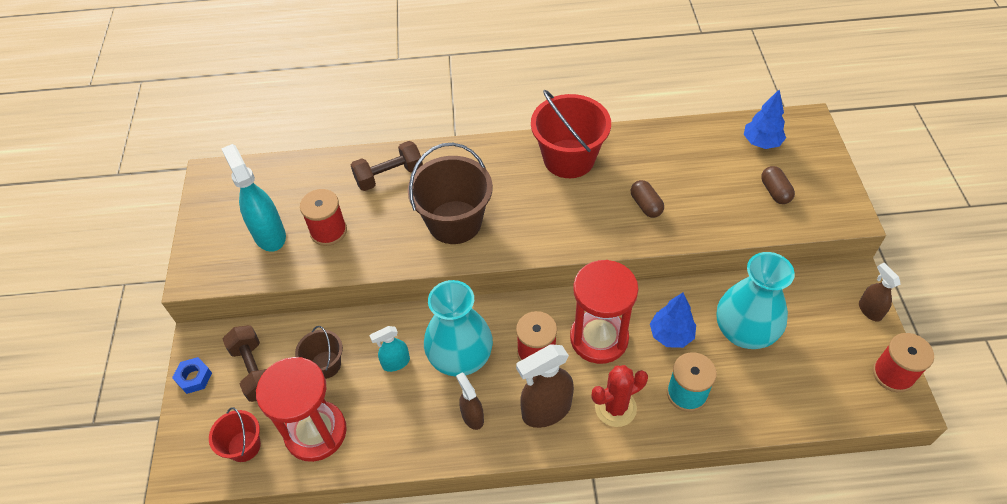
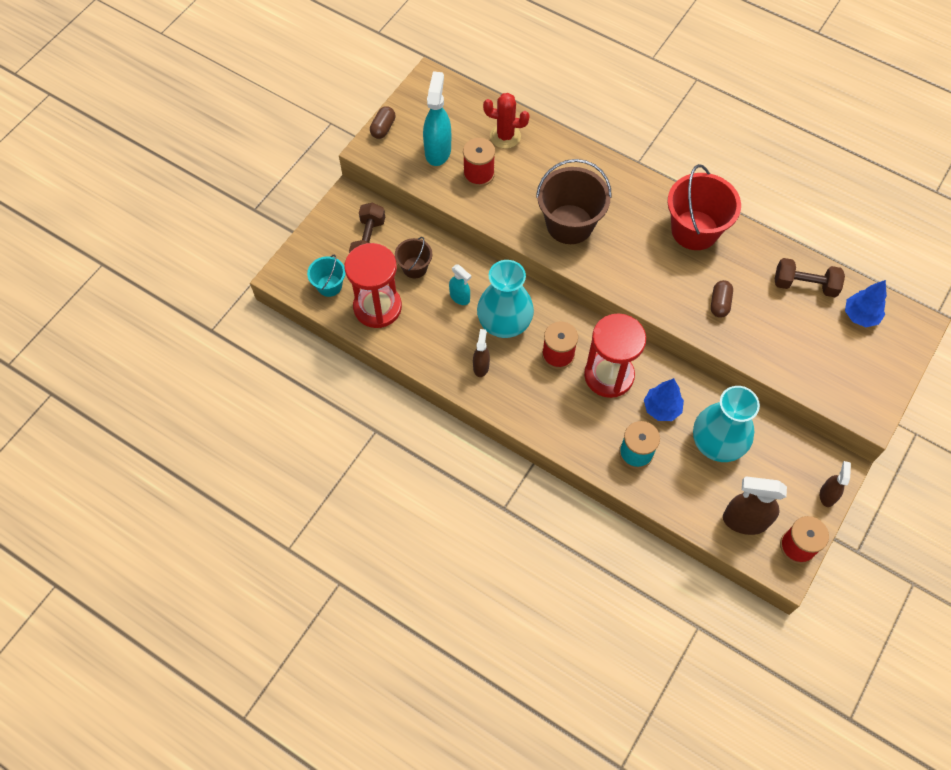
camera: 35 degrees right, 10 degrees up
(194, 378) = (329, 220): blue nut -> none
(244, 446) = (329, 285): red bucket -> turquoise bucket
(389, 176) = (552, 159): brown dumbbell -> brown dumbbell (804, 285)
(395, 363) = (460, 297): turquoise spray bottle -> turquoise spray bottle turned 150 degrees counterclockwise
(546, 410) = (531, 396): brown spray bottle -> brown spray bottle (744, 520)
(615, 408) = (579, 427): red cactus -> red cactus (505, 136)
(775, 192) = (830, 360): brown capsule -> brown capsule (383, 128)

